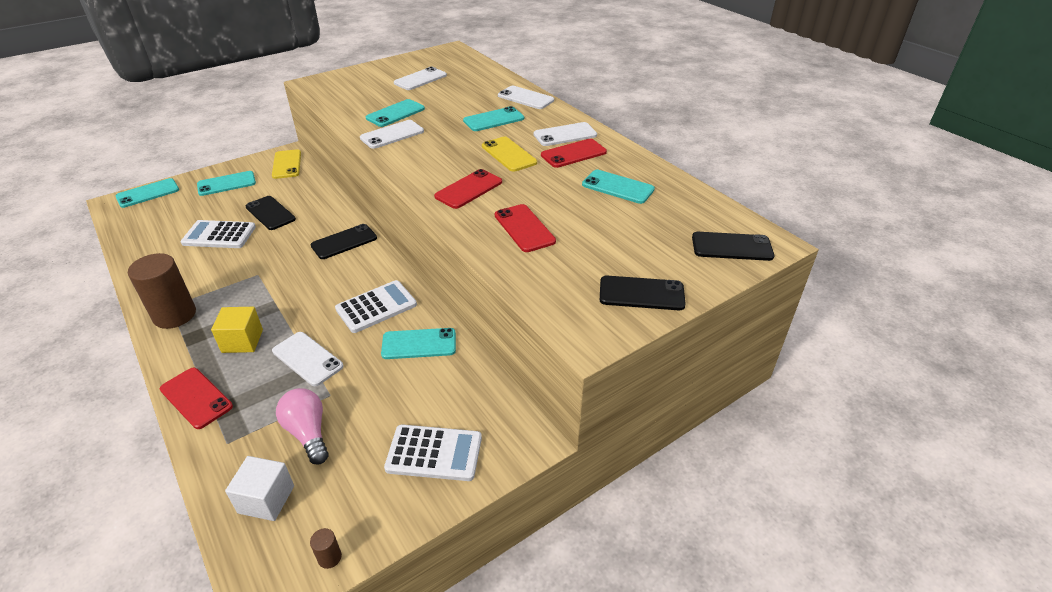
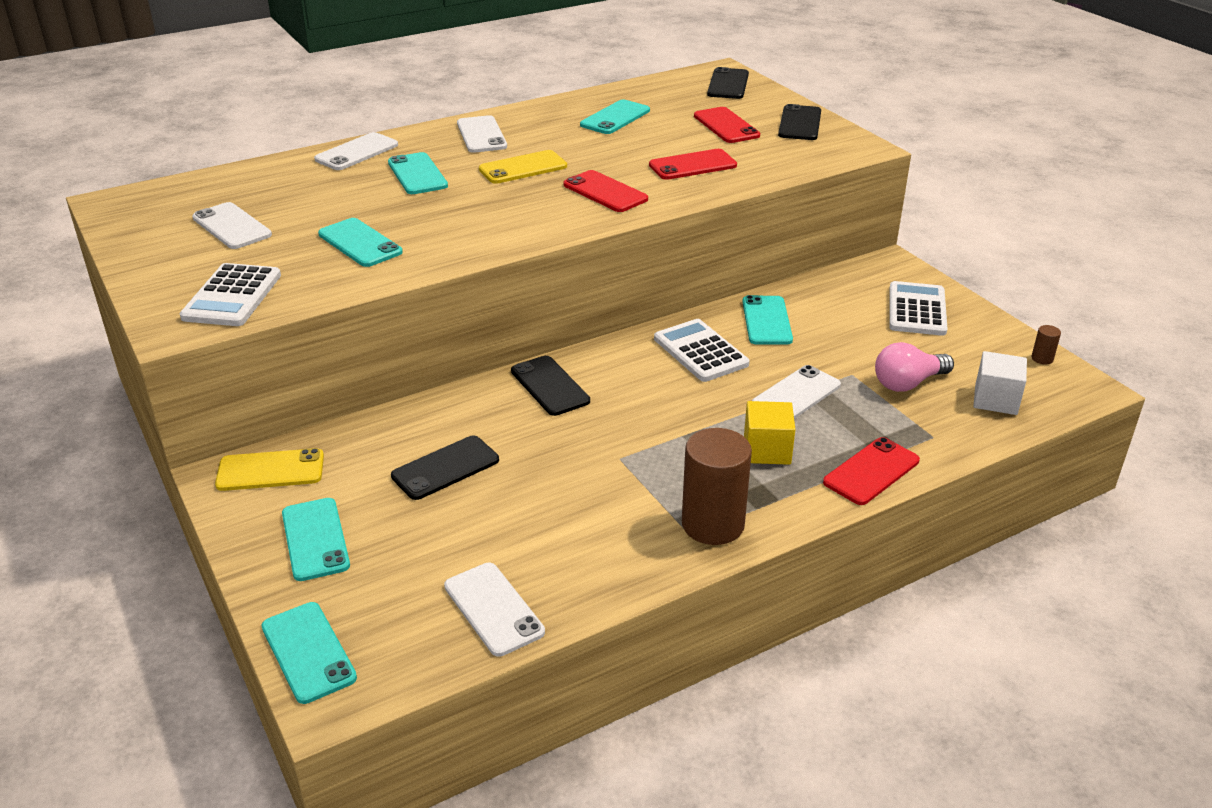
camera: 85 degrees left, 5 degrees down
(219, 235) = (501, 517): white calculator -> white calculator (232, 296)
(392, 135) = (434, 243): white phone -> white phone (493, 609)
(573, 154) = (533, 133): red phone -> red phone (726, 126)

